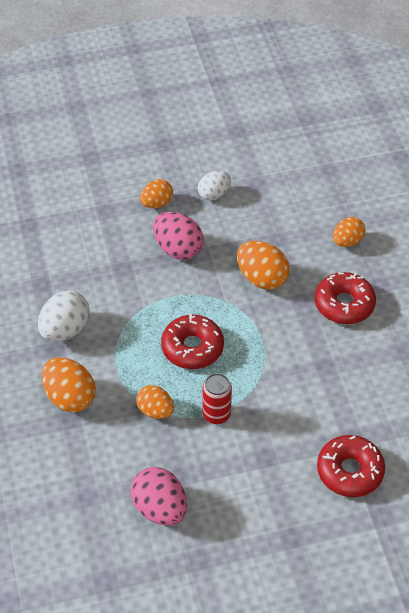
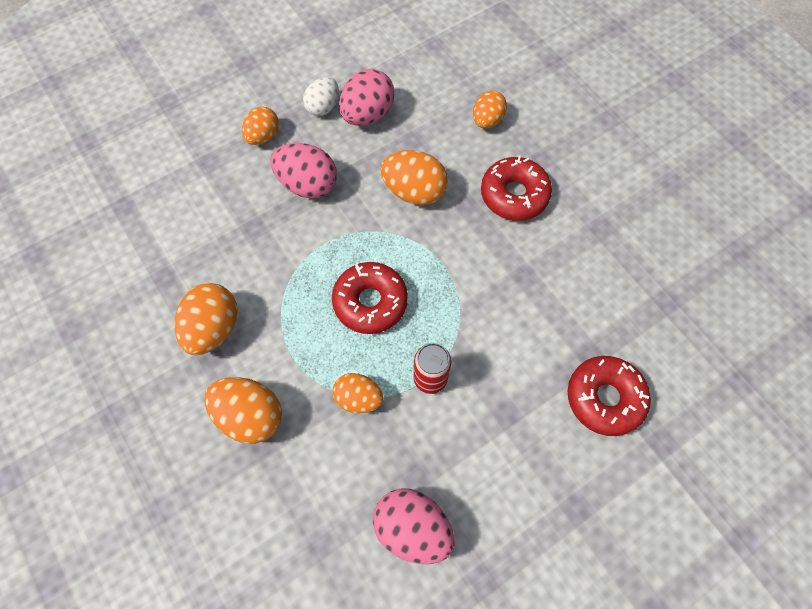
camera: 20 degrees left, 15 degrees up
(65, 330) = (213, 328): white egg -> orange egg
(248, 210) = (367, 114): none -> pink egg

